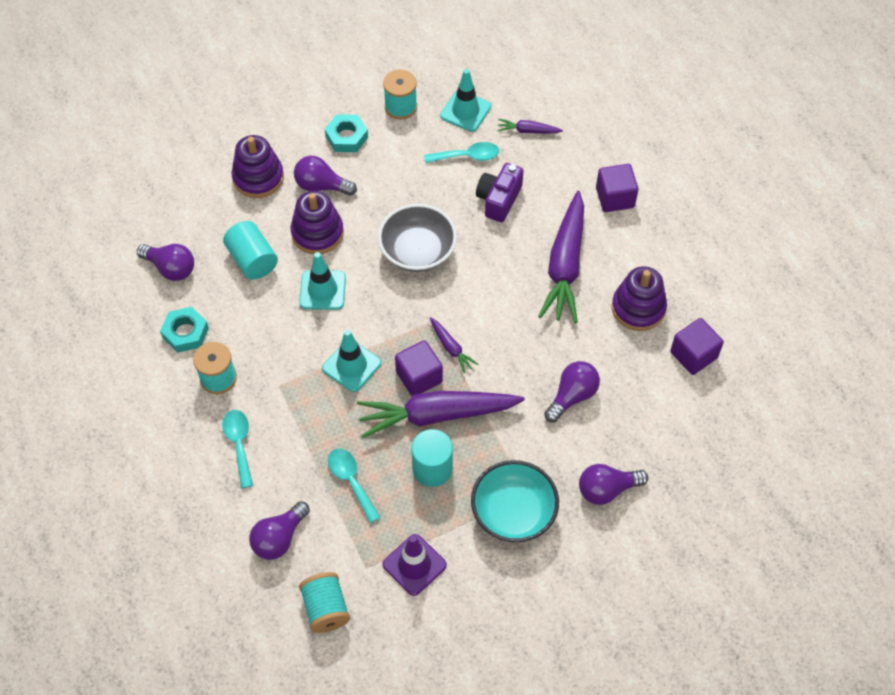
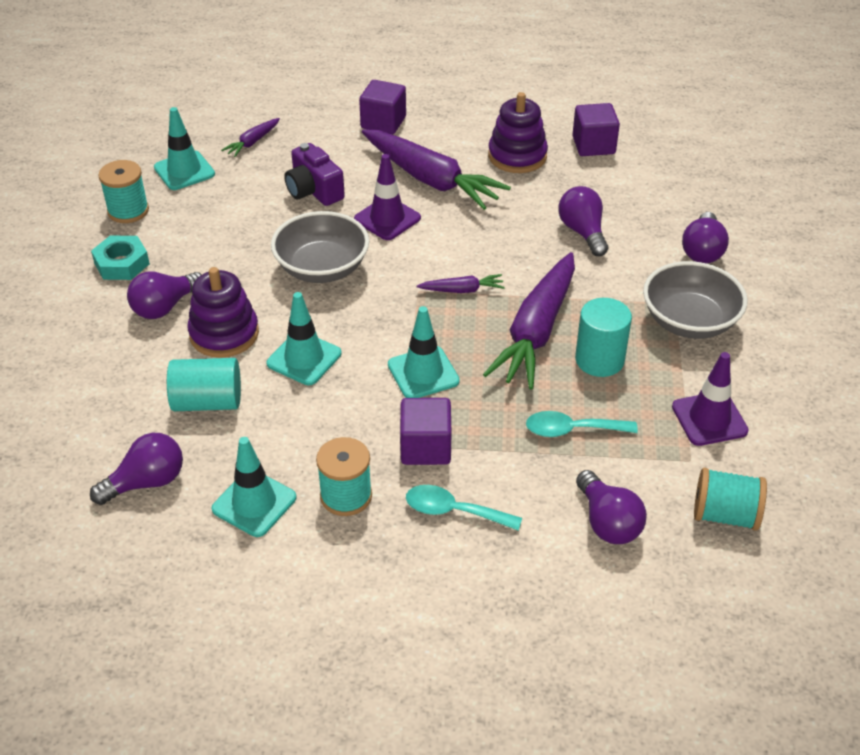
camera: 60 degrees left, 15 degrees down
(185, 333) = (254, 503): turquoise nut -> turquoise traffic cone
(258, 178) = (98, 353): purple stacking toy -> none
(419, 377) = (479, 327): purple cube -> purple cube (425, 447)
(467, 156) = (240, 190): turquoise spoon -> none
(499, 261) = (387, 219): none -> purple traffic cone
(513, 512) = (689, 321): turquoise bowl -> grey bowl

